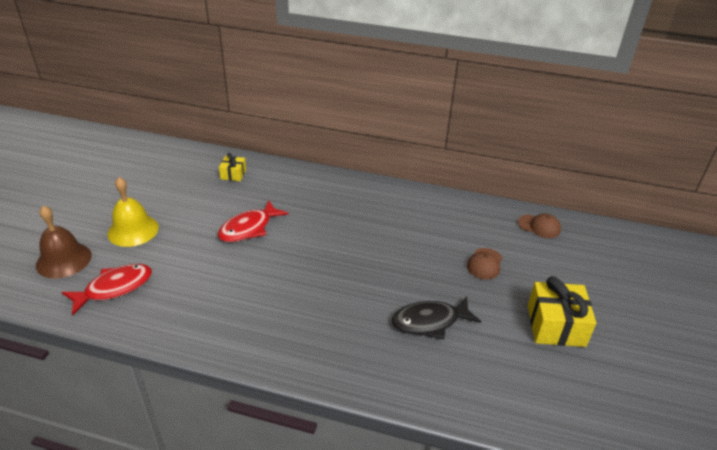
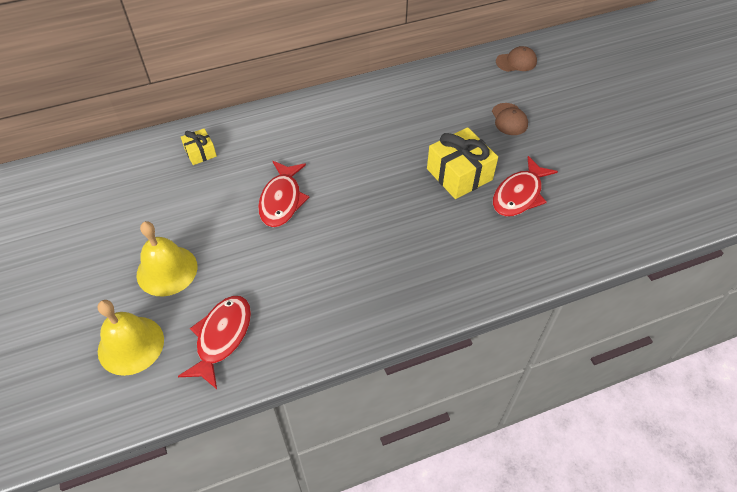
camera: 35 degrees left, 15 degrees up
(64, 260) = (131, 345): brown bell -> yellow bell
(430, 322) = (519, 195): black fish -> red fish
(555, 325) = (603, 143): yellow gift -> yellow gift (459, 174)

